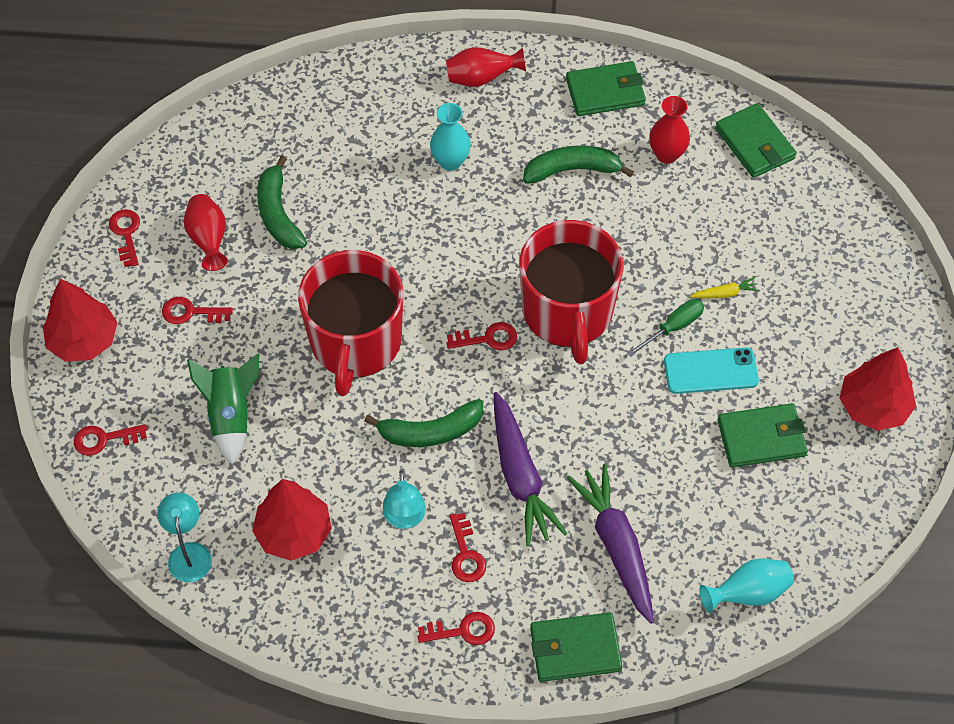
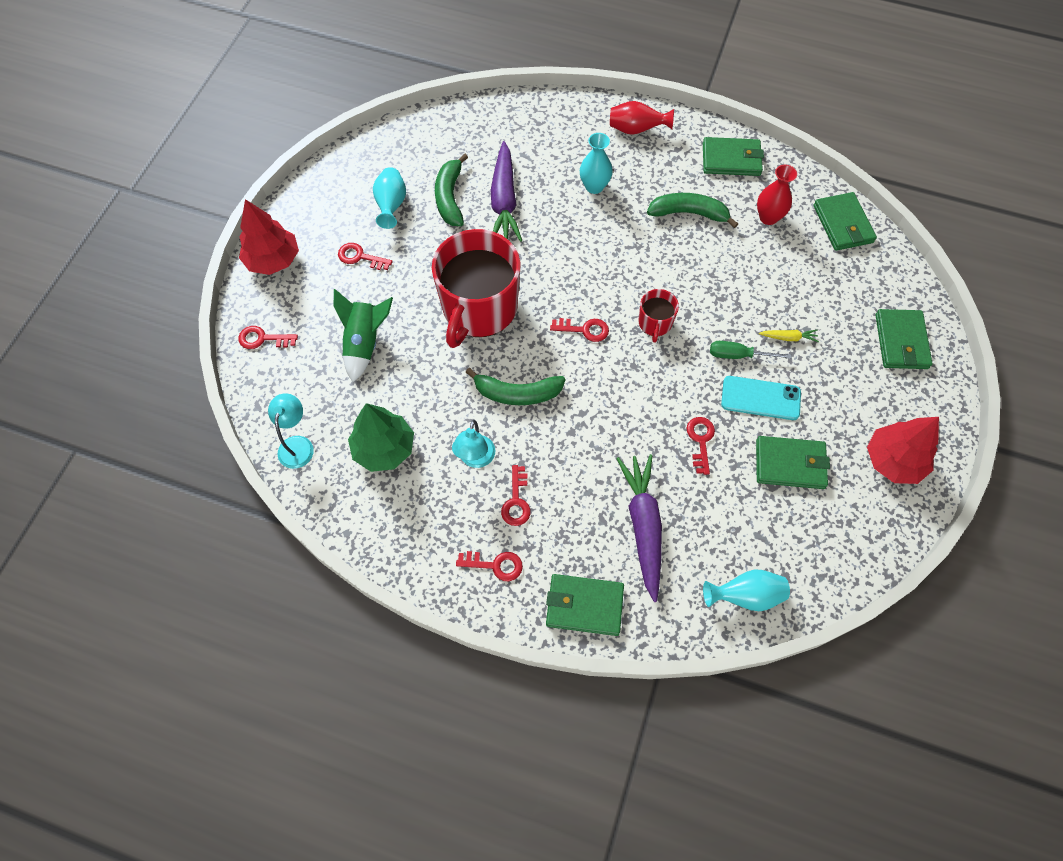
camera: 15 degrees right, 5 degrees up
(126, 234) = (331, 188): red key -> red key (700, 441)
(209, 240) = (391, 206): red vase -> turquoise vase
(294, 533) = (384, 449): red tree -> green tree
(520, 477) = (579, 448): purple carrot -> purple carrot (504, 201)
(568, 312) = (655, 323): red mug -> red mug, size x0.45
(673, 327) = (738, 355): green screwdriver -> green screwdriver turned 150 degrees counterclockwise
(852, 269) = (901, 341): none -> green wallet

